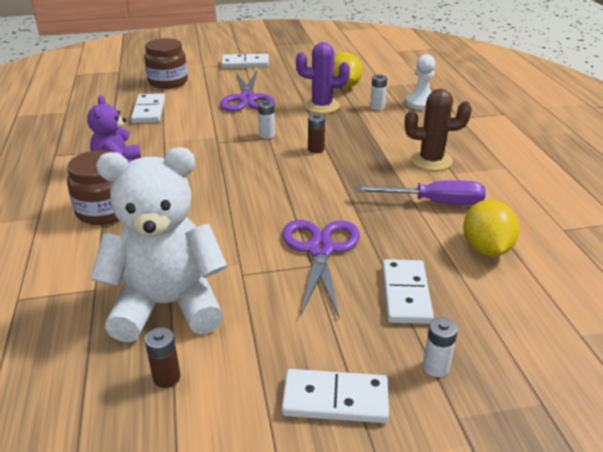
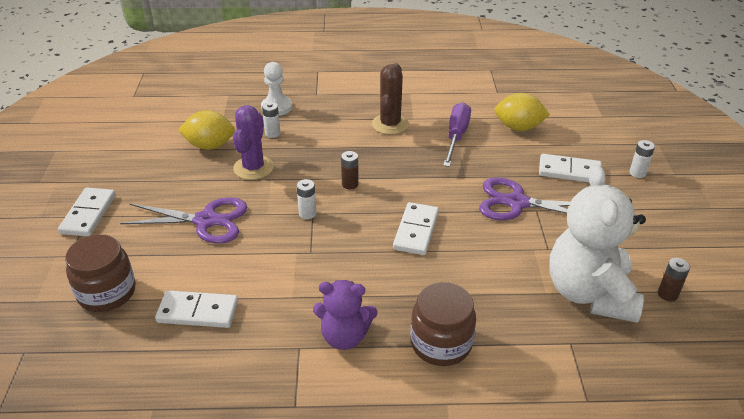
camera: 80 degrees left, 5 degrees up
(335, 399) = (671, 217): white domino -> white domino (416, 231)

